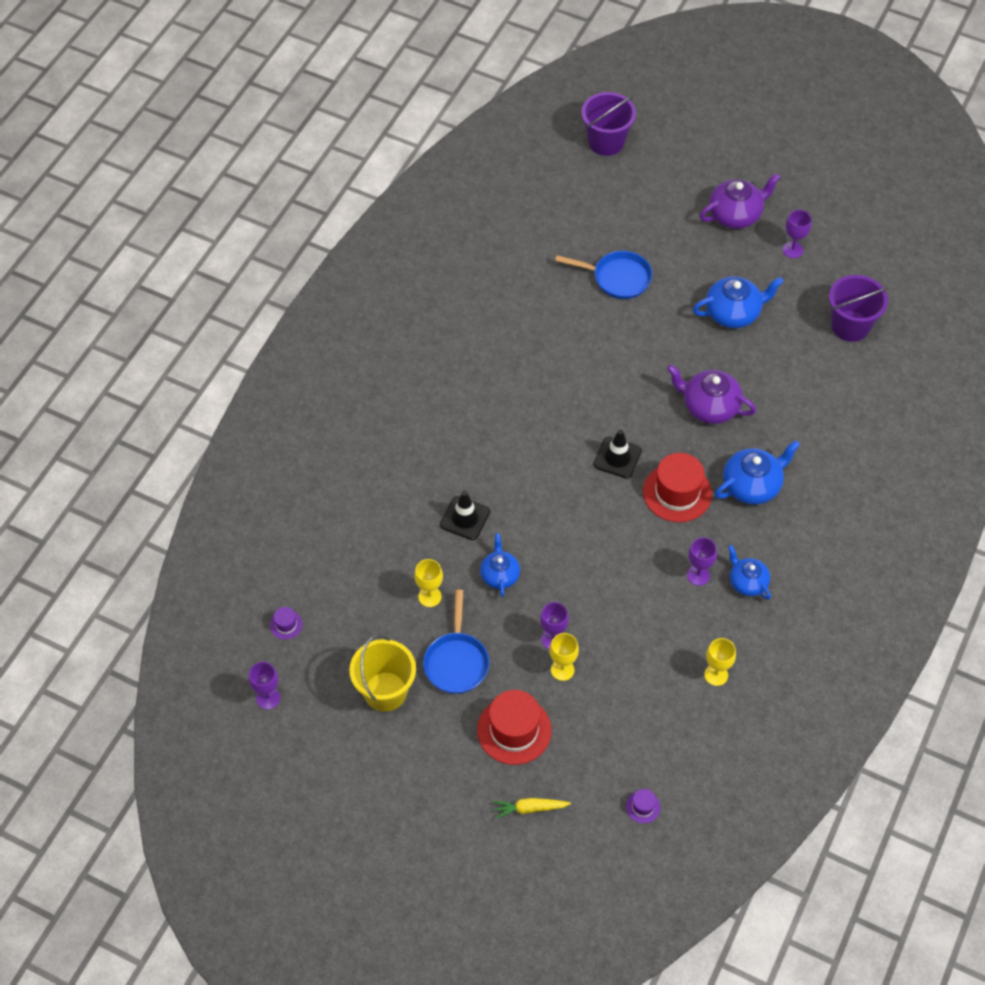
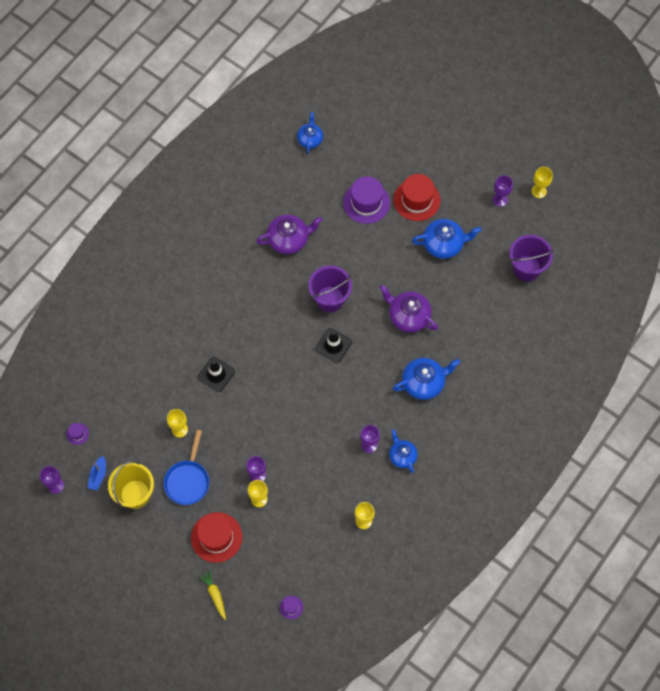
camera: 10 degrees right, 10 degrees up
(327, 675) = (98, 475): none -> blue boat
(499, 575) = (231, 421): blue teapot -> blue teapot (310, 139)
(530, 808) = (215, 595): yellow carrot -> yellow carrot turned 60 degrees clockwise
(606, 142) = (384, 88): purple bucket -> purple bucket (330, 299)
(617, 278) = (366, 202): blue pan -> purple hat
(677, 493) = (369, 379): red hat -> red hat (416, 200)
(735, 215) = (465, 164): purple teapot -> purple teapot (289, 239)
(840, 233) = (539, 191): none -> yellow goblet

